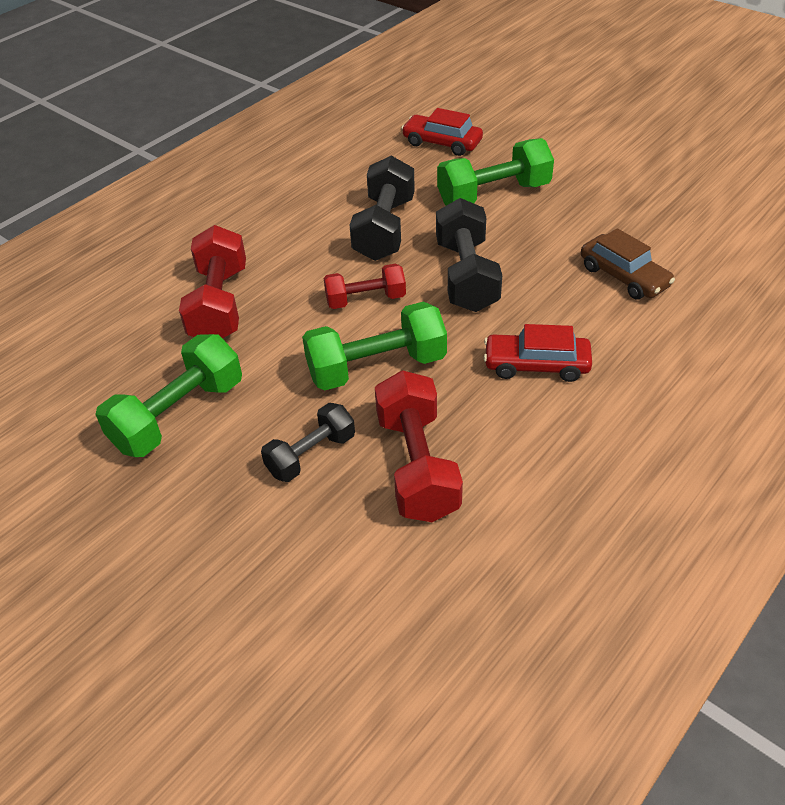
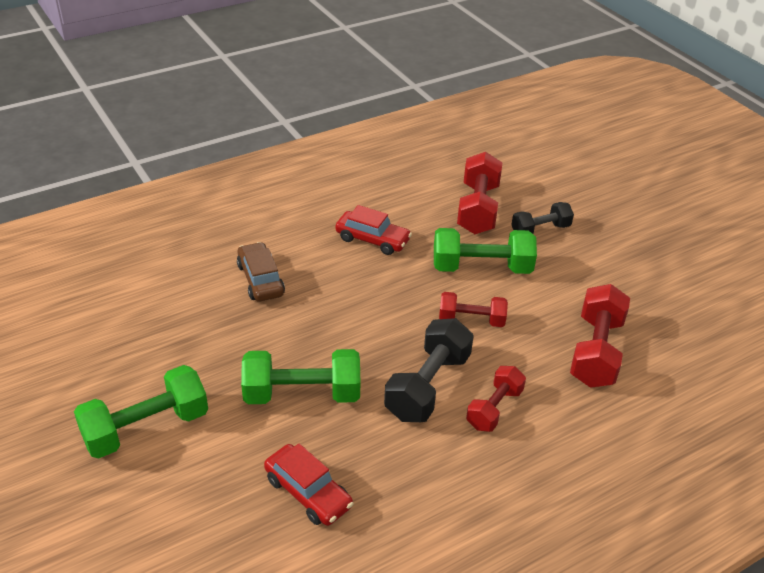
camera: 165 degrees left, 5 degrees down
(178, 415) = (627, 275): green dumbbell -> green dumbbell (146, 428)
(315, 228) = (494, 409): none -> red dumbbell
(466, 276) = (380, 316): black dumbbell -> none

